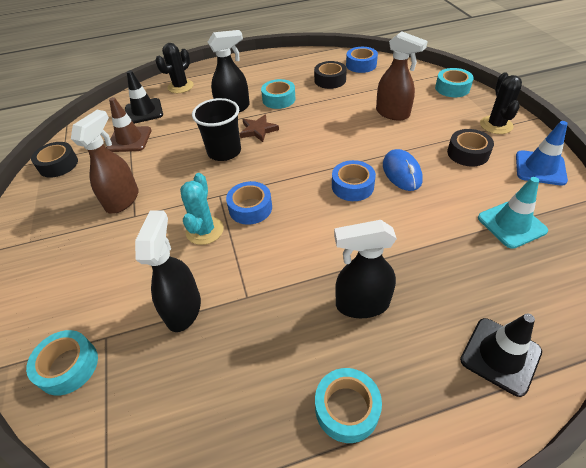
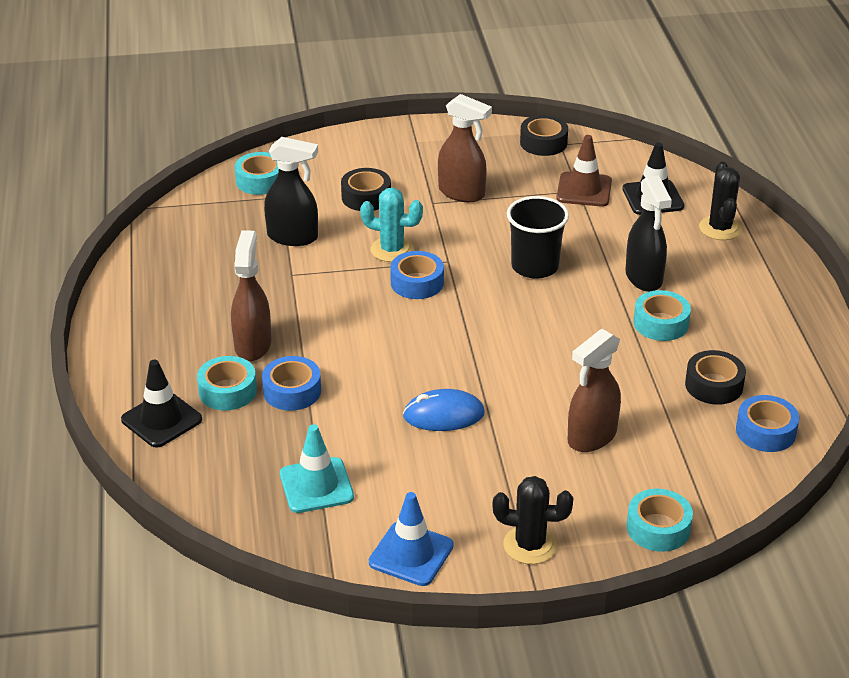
camera: 95 degrees right, 10 degrees down
(180, 86) = (720, 228): black cactus -> black cactus turned 45 degrees clockwise
(258, 130) = (578, 298): brown star -> none
(347, 408) = (158, 320): turquoise tape -> turquoise tape (227, 391)
(352, 186) = (430, 367): blue tape -> blue tape (292, 391)
(361, 304) = (253, 345): black spray bottle -> brown spray bottle
(468, 153) = (466, 490): black tape -> black tape (366, 197)

